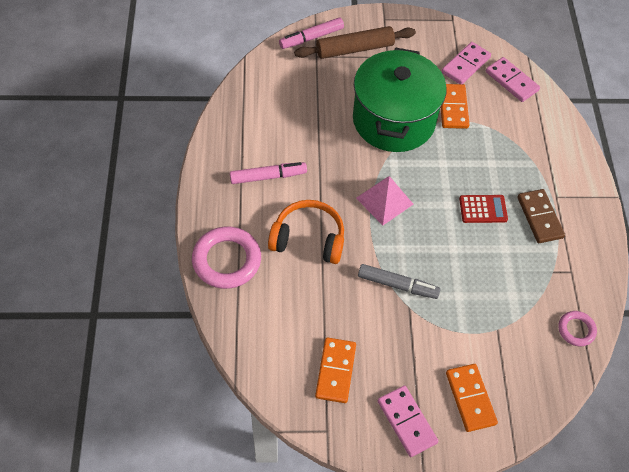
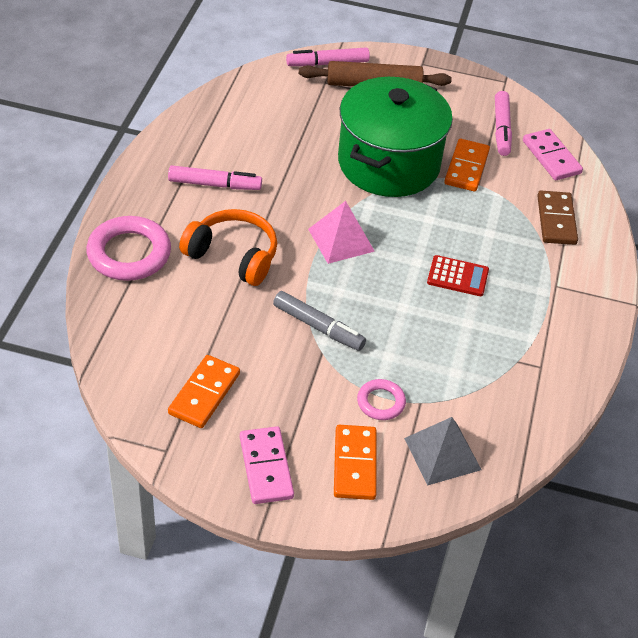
camera: 15 degrees right, 10 degrees down
(466, 65) = (501, 129): pink domino -> pink marker
(529, 369) = (442, 454): none -> grey pyramid
(539, 217) = (525, 302): brown domino -> brown domino (556, 220)
(576, 330) = (520, 428): pink ring -> pink ring (381, 402)

